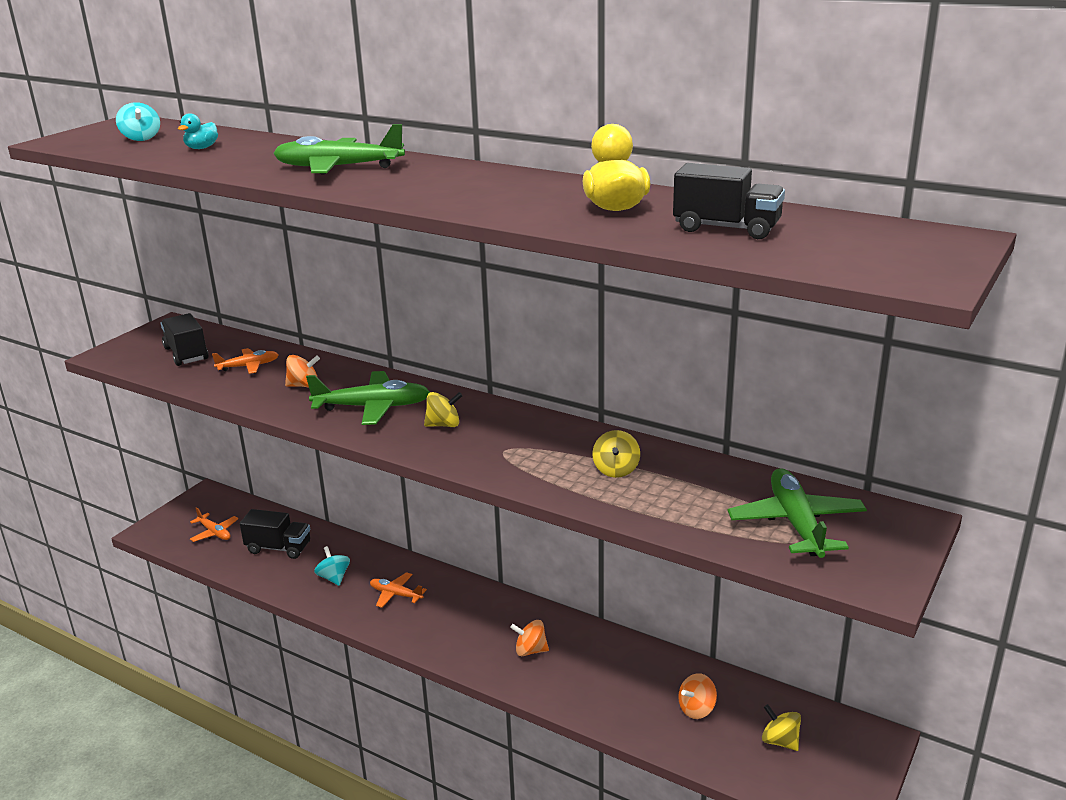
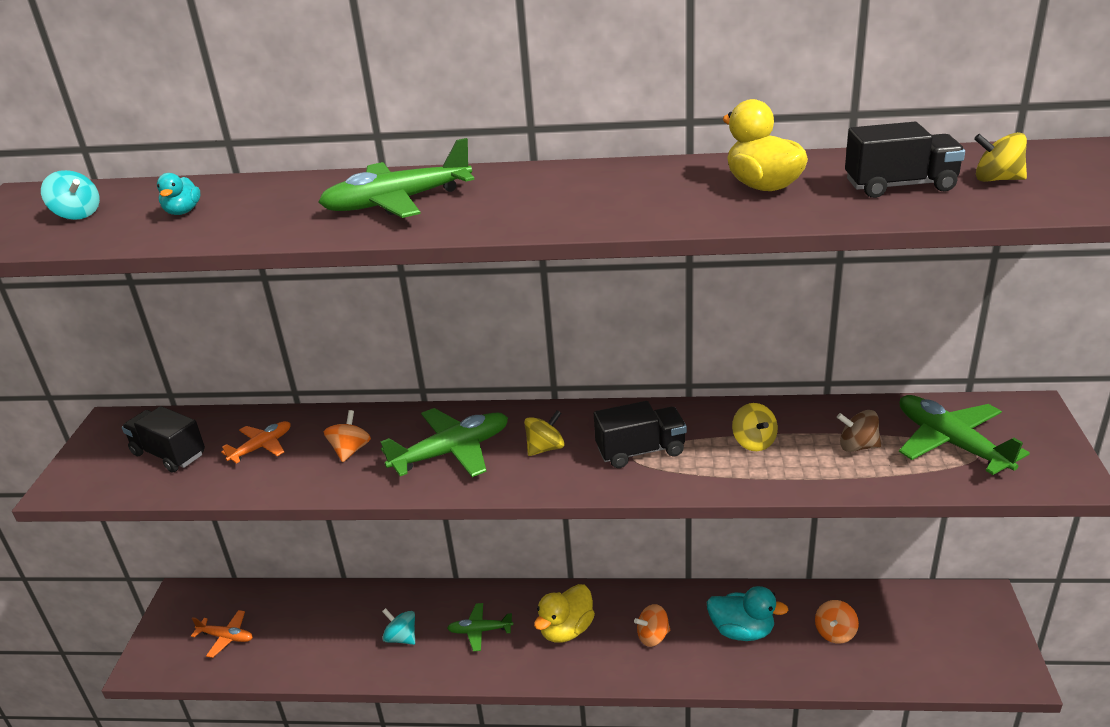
camera: 25 degrees left, 5 degrees up
(279, 548) = (315, 627): black truck -> black truck (640, 451)
(304, 385) = (350, 450): orange spinning top -> orange spinning top turned 45 degrees counterclockwise
(396, 594) = (480, 631): orange plane -> green plane
(463, 619) = (566, 630): none -> yellow duck
(611, 675) = (742, 631): none -> turquoise duck
(704, 500) = (857, 446): none -> brown spinning top
(780, 741) = (920, 633): yellow spinning top -> yellow spinning top (997, 179)

